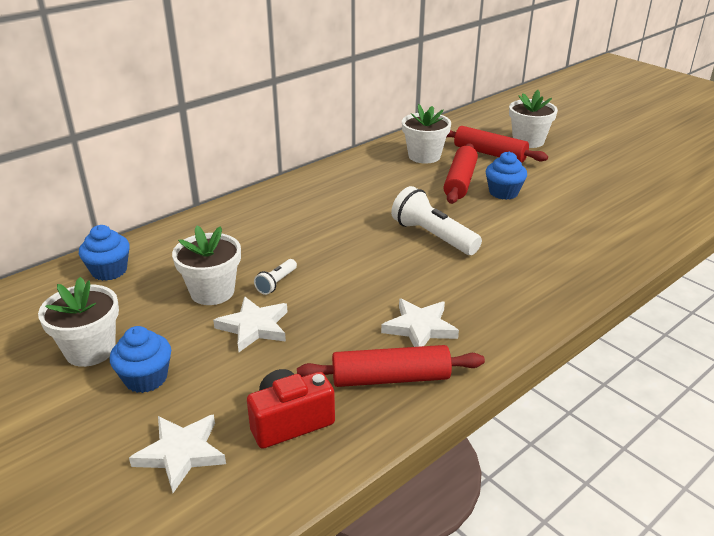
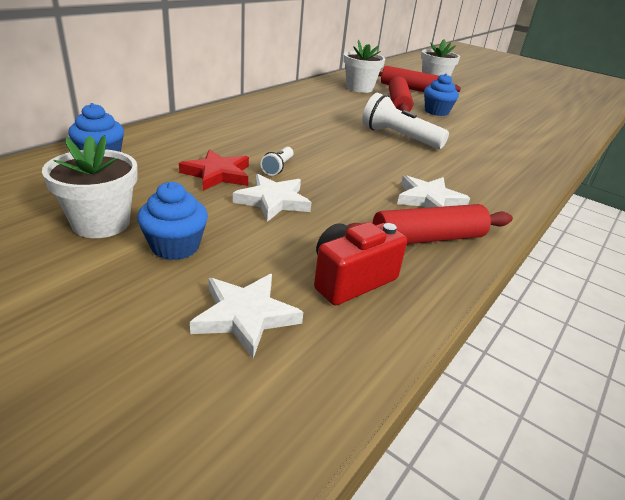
camera: 15 degrees left, 0 degrees up
(212, 292) = (217, 174): white flower pot -> red star

